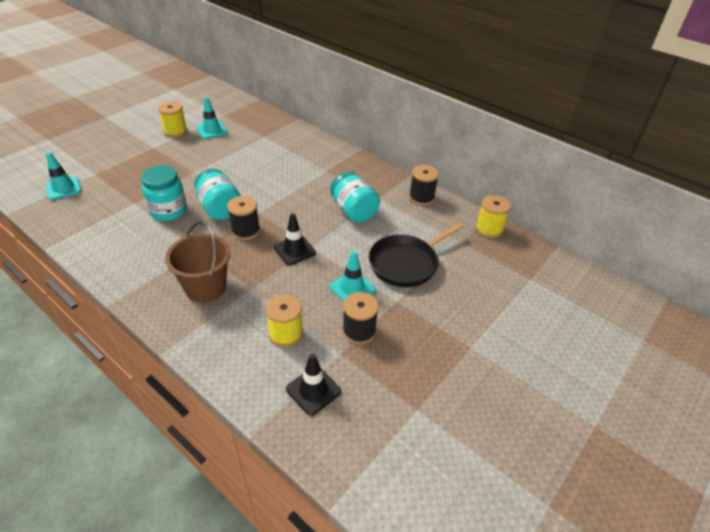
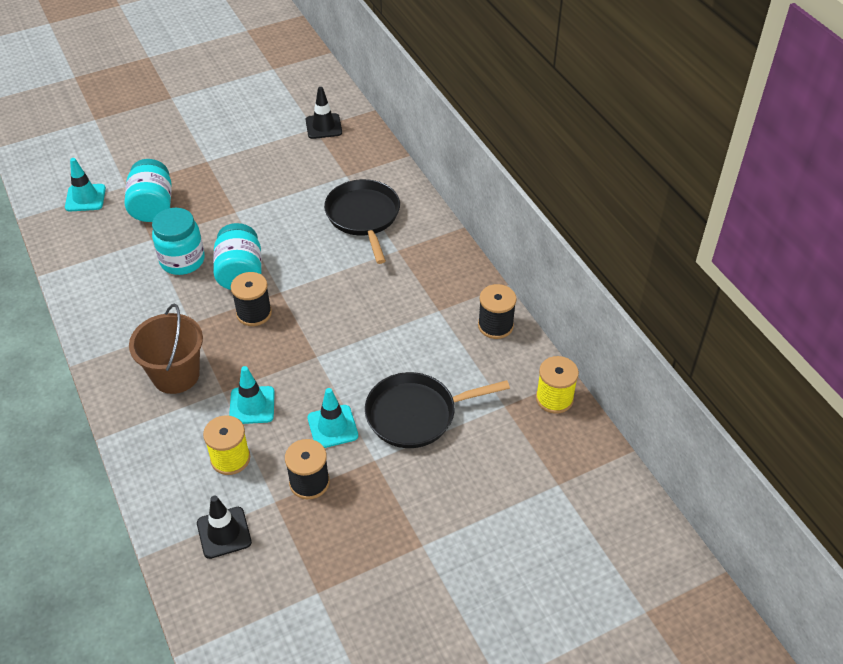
camera: 25 degrees right, 5 degrees up
(175, 131) = (243, 142): yellow spool -> none
(212, 130) = (287, 150): turquoise traffic cone -> turquoise traffic cone (252, 405)
(290, 156) = (363, 216): none -> black pan
(294, 250) = (295, 356): black traffic cone -> black traffic cone (323, 126)
(353, 211) = (396, 321): turquoise jar -> turquoise jar (152, 206)

